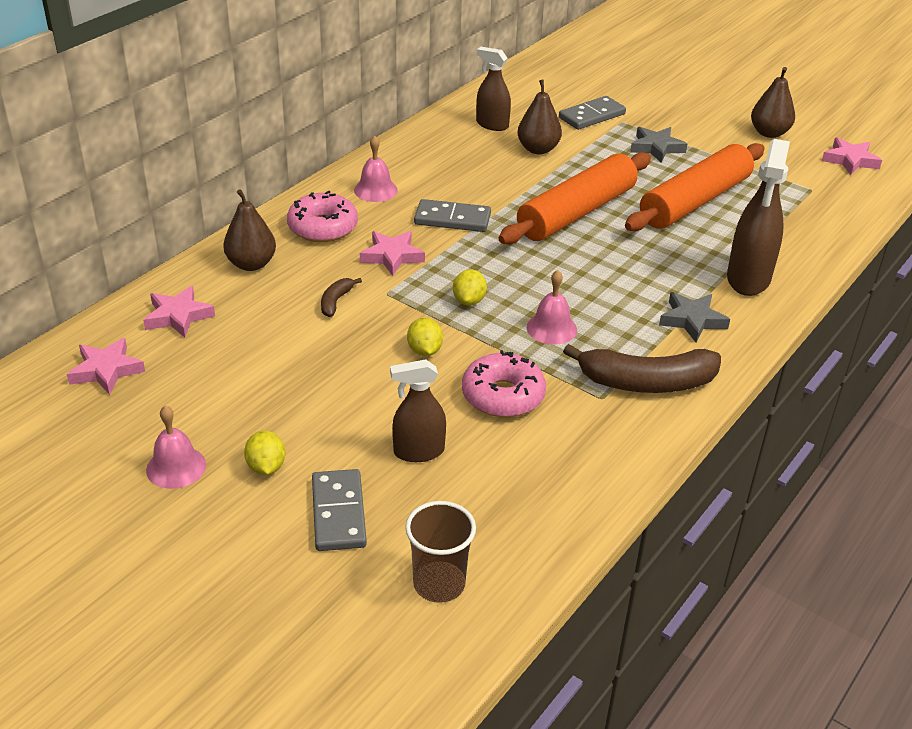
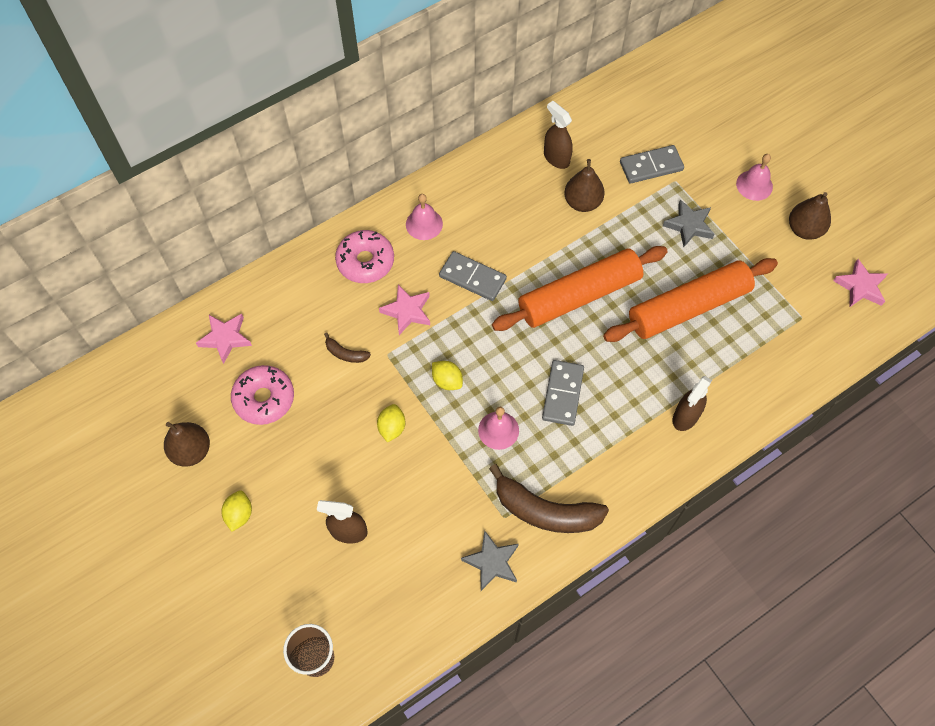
camera: 20 degrees right, 25 degrees up
(106, 370) = (159, 383): pink star -> none
(176, 467) = (180, 496): pink bell -> pink bell (754, 185)
(251, 264) = (296, 292): brown pear -> brown pear (191, 451)
(336, 301) = (345, 353): brown banana -> brown banana turned 105 degrees counterclockwise
(338, 513) = (273, 573): grey domino -> grey domino (562, 394)
(469, 301) = (447, 381): yellow lemon -> yellow lemon turned 75 degrees counterclockwise
(503, 395) = (431, 493): pink donut -> pink donut (264, 398)
(692, 320) = (614, 452): grey star -> grey star (492, 562)
(748, 279) = (685, 417): brown spray bottle -> brown spray bottle, size x0.63

